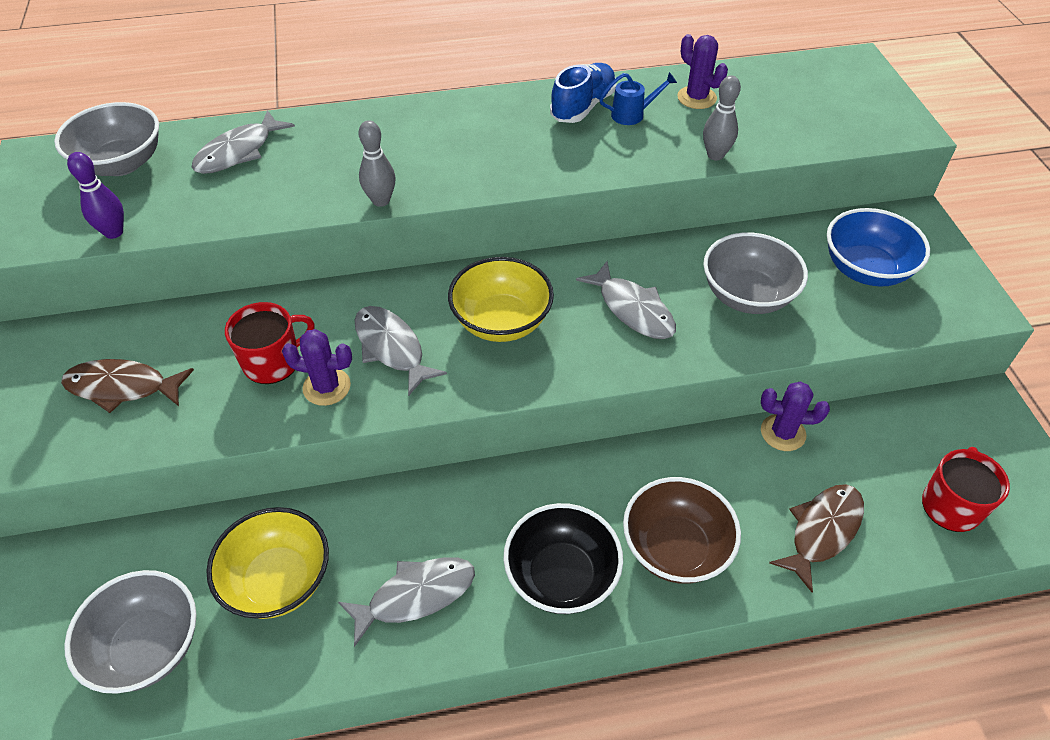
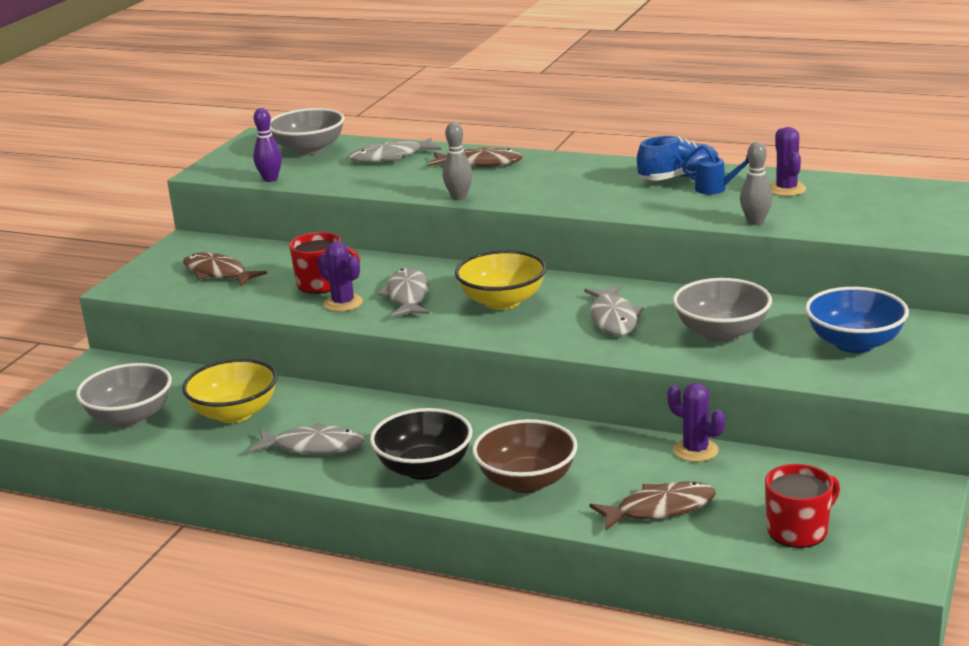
camera: 35 degrees right, 25 degrees down
(354, 136) = (480, 163): none -> brown fish

